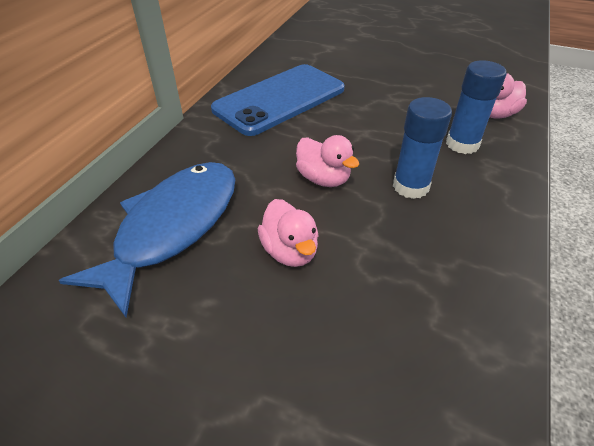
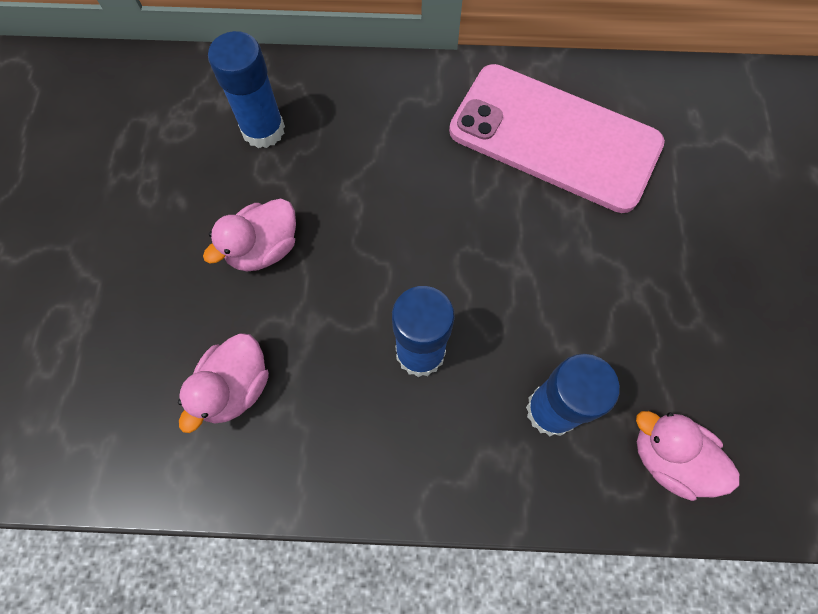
camera: 70 degrees right, 25 degrees up
(173, 227) = (263, 130): blue fish -> blue glue stick
(280, 99) = (554, 138): blue phone -> pink phone
(323, 179) = (396, 246): pink duck -> pink duck (235, 387)

